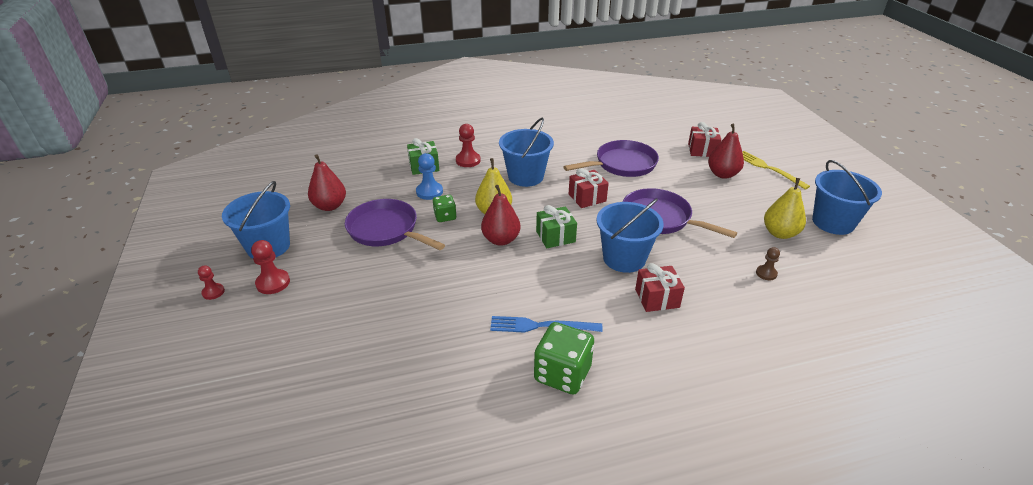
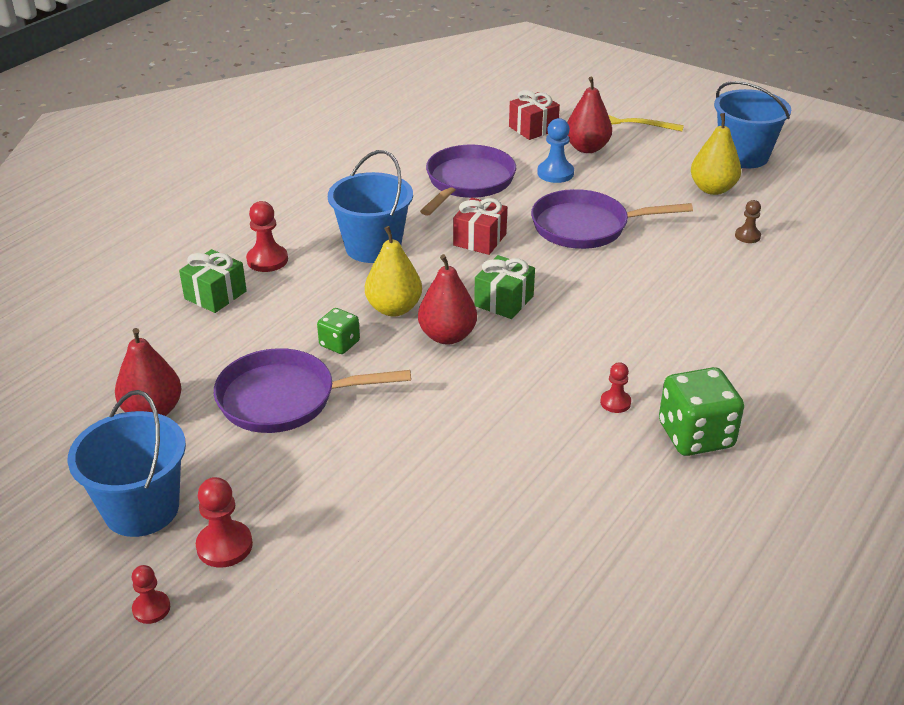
camera: 40 degrees left, 0 degrees up
(429, 192) = (273, 324): blue pawn -> blue pawn (555, 173)
(541, 326) = (615, 402): blue fork -> red pawn
(624, 258) = (604, 288): blue bucket -> none
(657, 298) = (686, 312): red gift -> none

